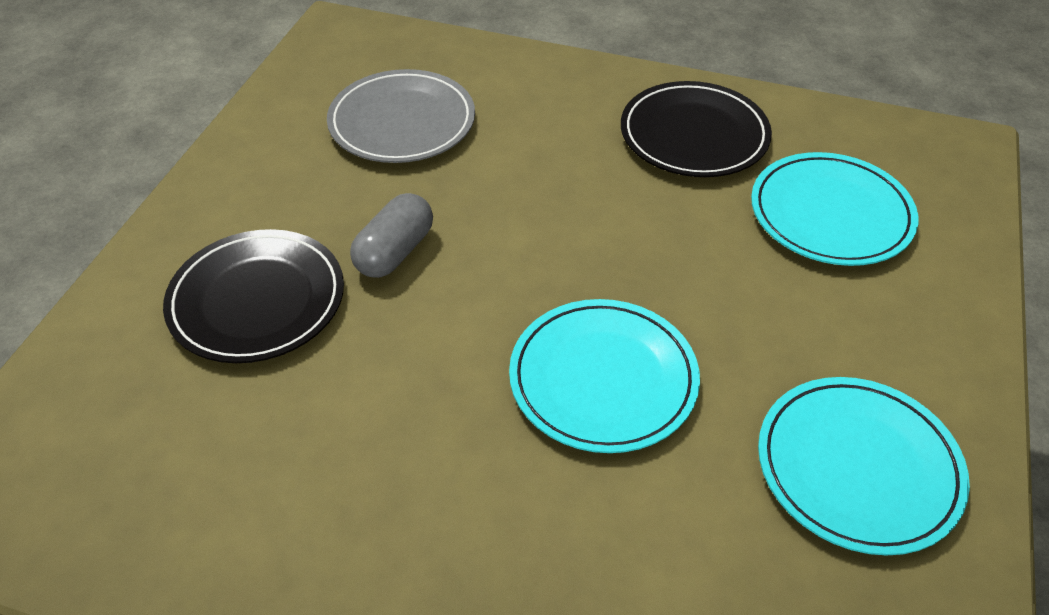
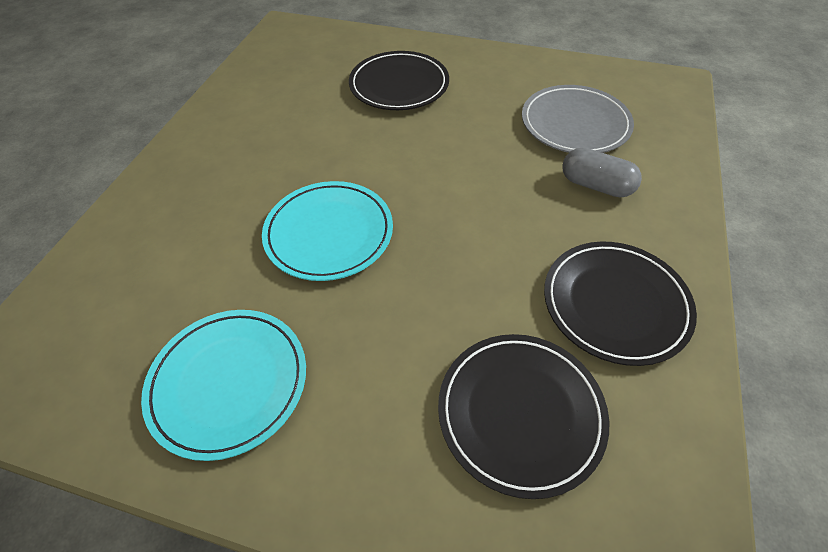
camera: 90 degrees right, 5 degrees up
(394, 252) = (441, 131): grey capsule -> grey capsule (596, 185)
(830, 214) = (520, 413): turquoise plate -> black plate

